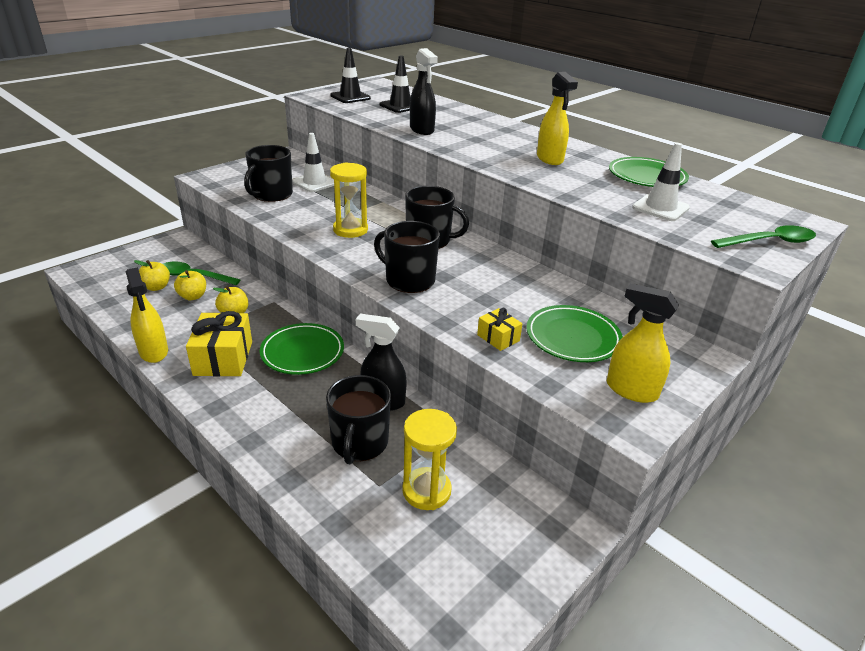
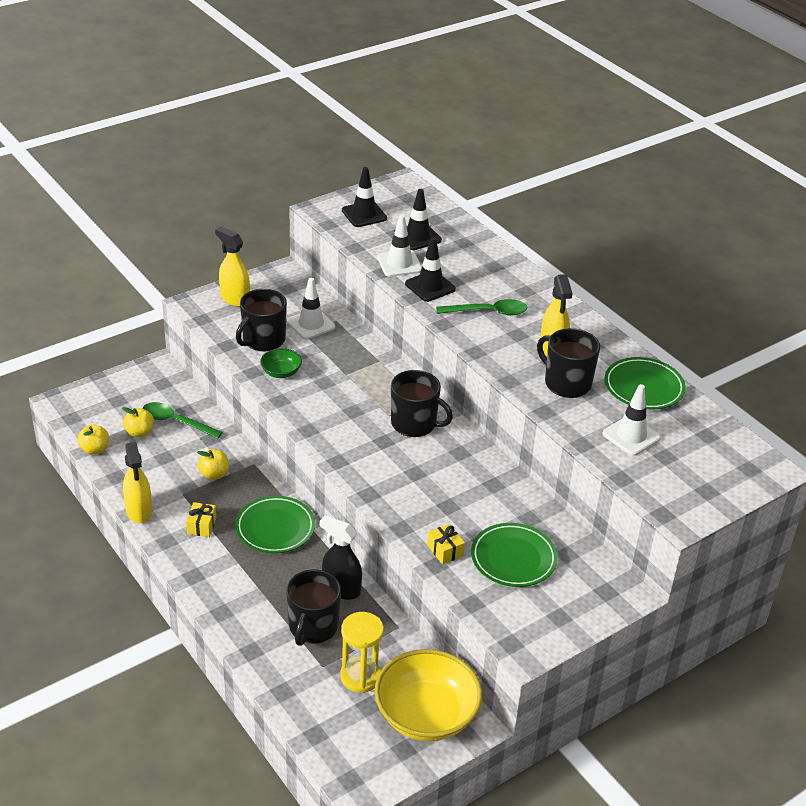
camera: 10 degrees right, 5 degrees up
(193, 296) = (175, 448): yellow apple -> yellow apple (94, 449)
(223, 358) = (201, 526): yellow gift -> yellow gift, size x0.53
(292, 214) = (281, 372): none -> green bowl
(350, 230) = (337, 401): yellow hourglass -> none
(390, 119) = (399, 264): none -> white traffic cone
(409, 280) = (381, 474): black mug -> black mug (566, 383)
(422, 130) = (430, 286): black spray bottle -> black traffic cone
(516, 525) = (426, 715): none -> yellow bowl
(631, 390) = (541, 617): yellow spray bottle -> yellow spray bottle (234, 299)
(770, 242) = (712, 492): green spoon -> green spoon (488, 312)

